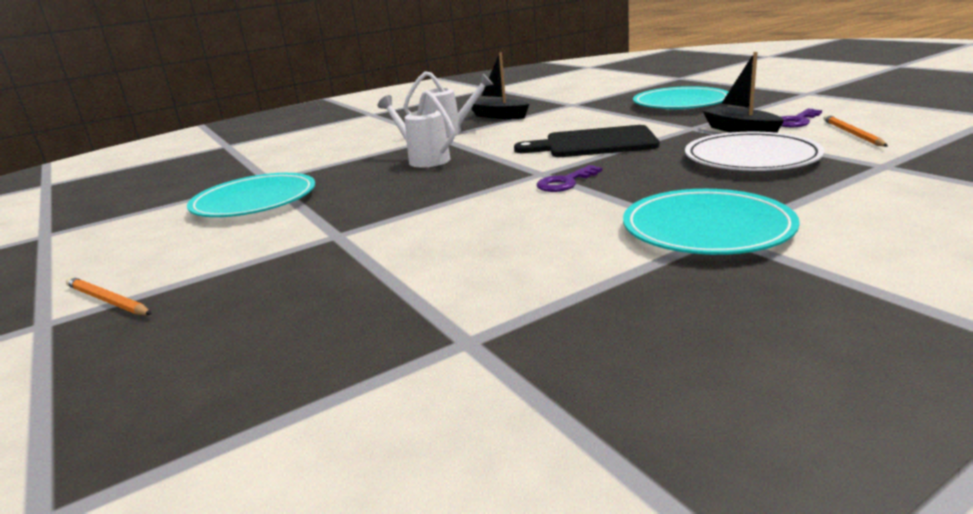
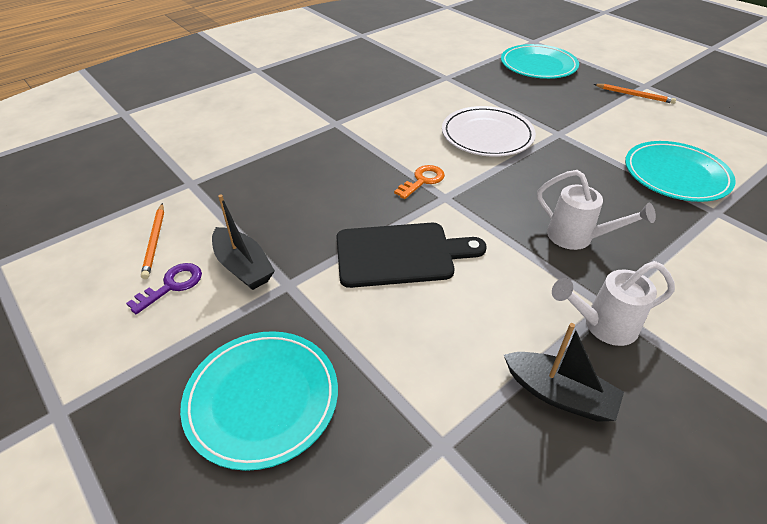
camera: 170 degrees right, 20 degrees up
(565, 182) = (422, 180): purple key -> orange key
(707, 229) = (339, 127): turquoise plate -> turquoise plate (538, 65)
(751, 158) = (270, 204): white plate -> white plate (487, 135)

